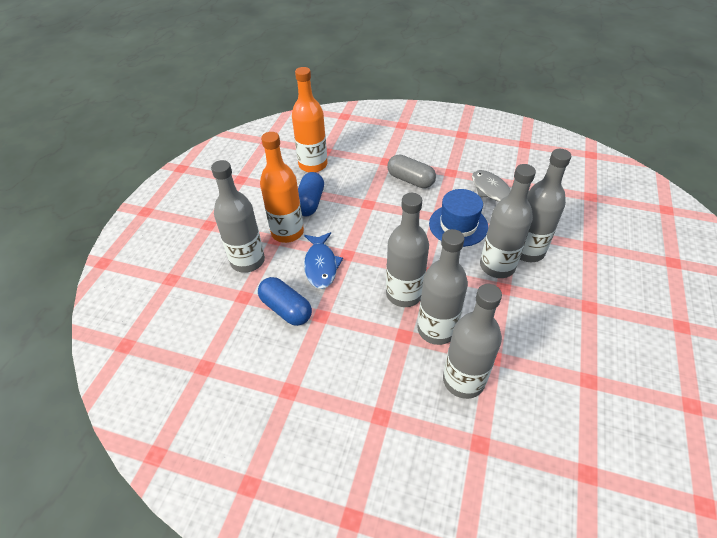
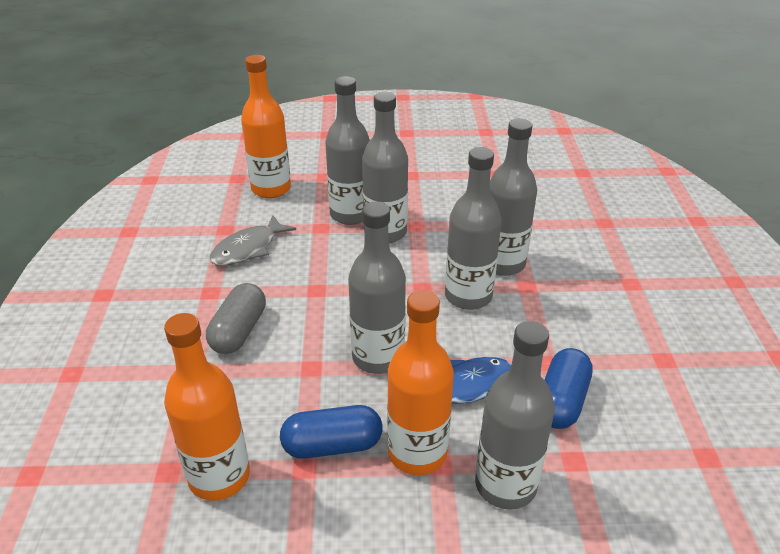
camera: 110 degrees left, 10 degrees down
(458, 225) = (326, 270): blue hat -> none
(463, 380) = (550, 238): grey bottle -> grey bottle (378, 357)
(572, 212) = (271, 189): none -> orange bottle

